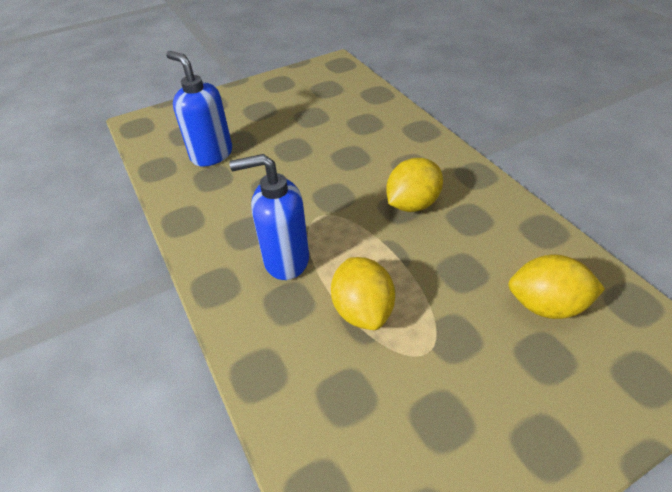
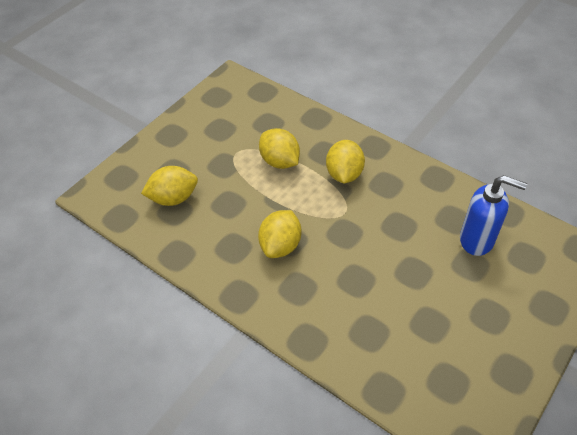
camera: 155 degrees right, 5 degrees up
(285, 260) = (344, 174): blue soap dispenser -> yellow lemon

